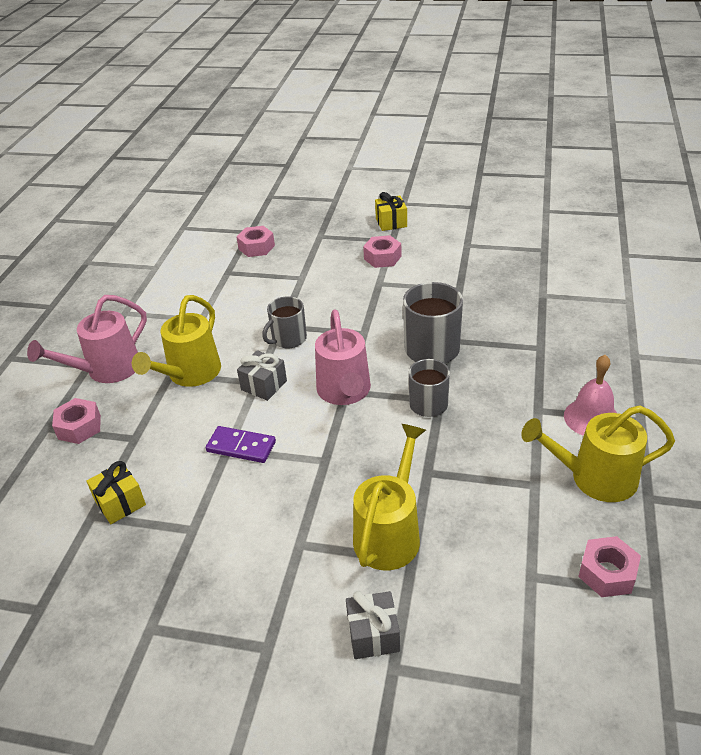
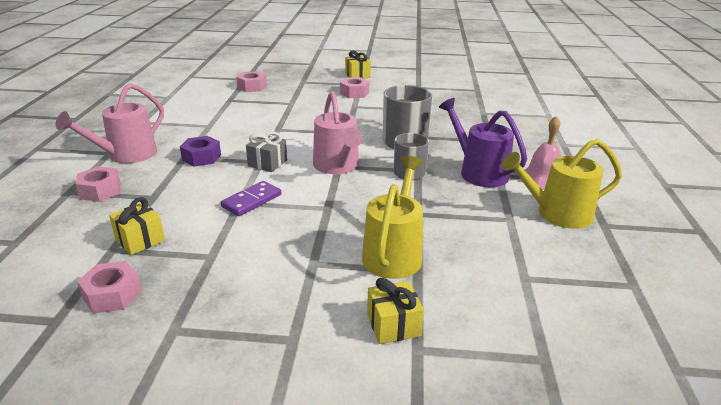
camera: 10 degrees left, 10 degrees down
(190, 374) = (201, 157): yellow watering can -> purple nut
(241, 446) = (251, 201): purple domino -> purple domino turned 60 degrees counterclockwise
(288, 339) = (285, 136): grey mug -> none
(373, 635) = (393, 325): grey gift -> yellow gift
(513, 404) = (478, 172): none -> purple watering can
(607, 573) = (588, 273): pink nut -> pink nut (112, 295)

